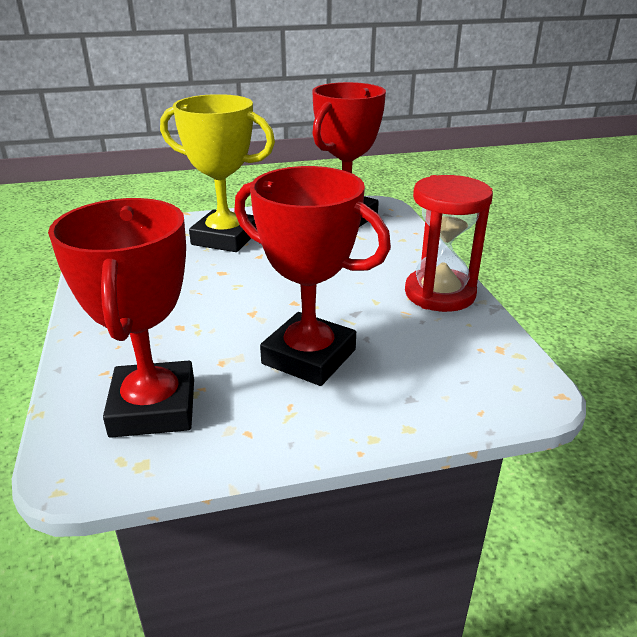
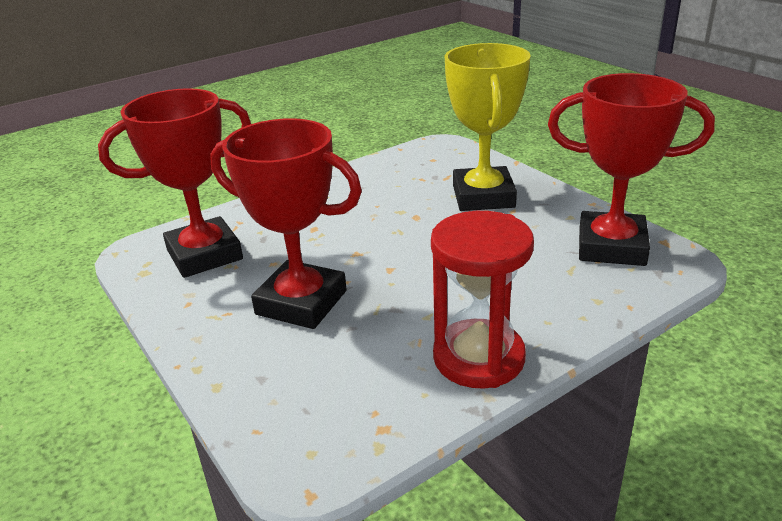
camera: 70 degrees right, 0 degrees up
(309, 357) = (301, 302): red trophy -> red trophy turned 75 degrees counterclockwise

